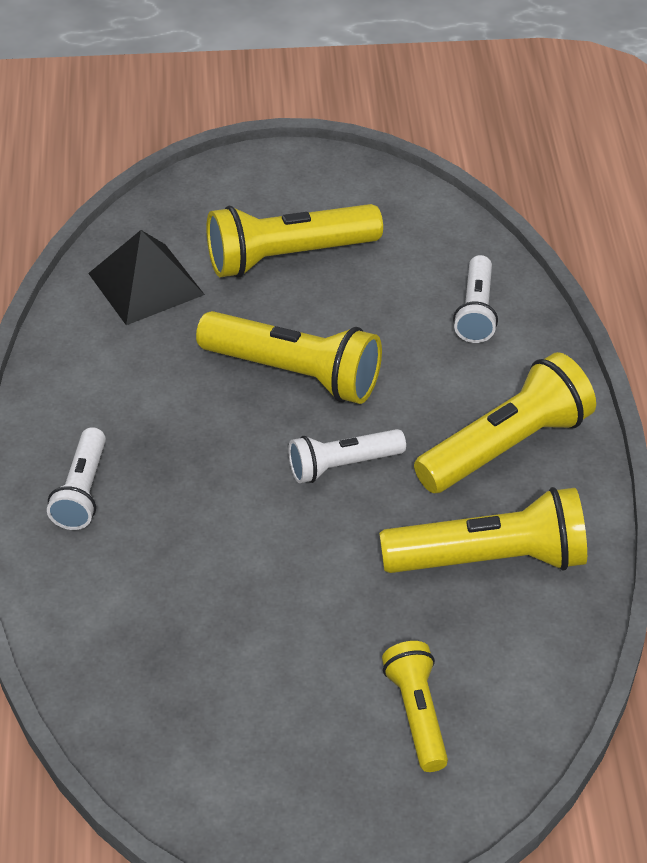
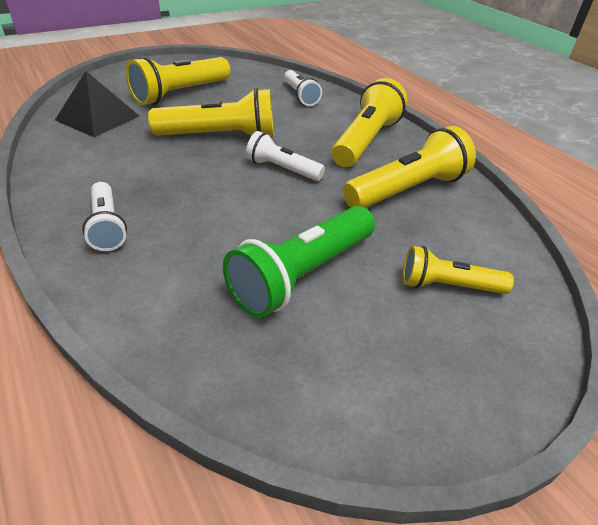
camera: 30 degrees left, 5 degrees down
(260, 637) = (302, 275): none -> green flashlight
(343, 465) = (282, 169): white flashlight -> white flashlight turned 75 degrees clockwise
(417, 714) = (448, 286): yellow flashlight -> yellow flashlight turned 45 degrees counterclockwise

